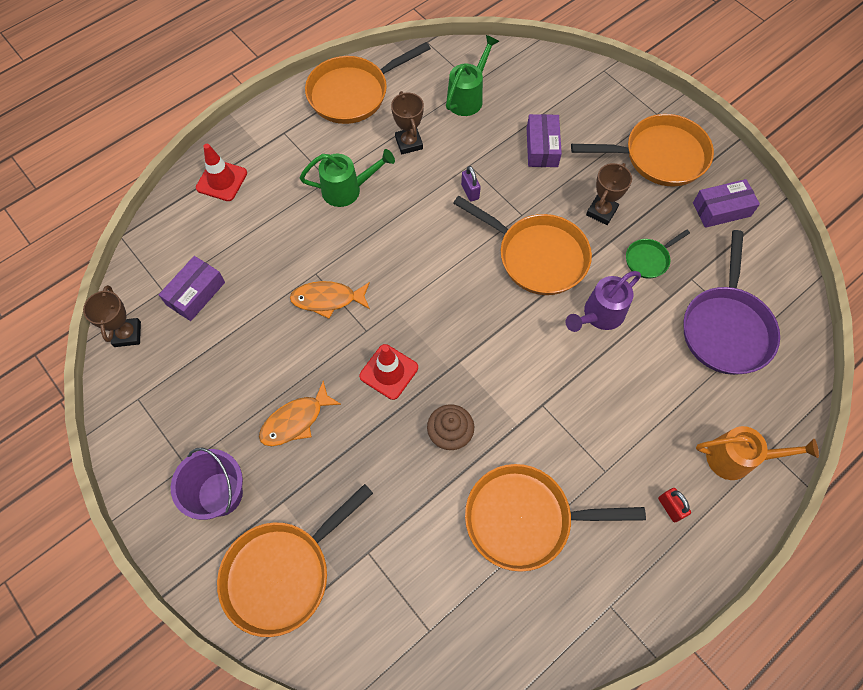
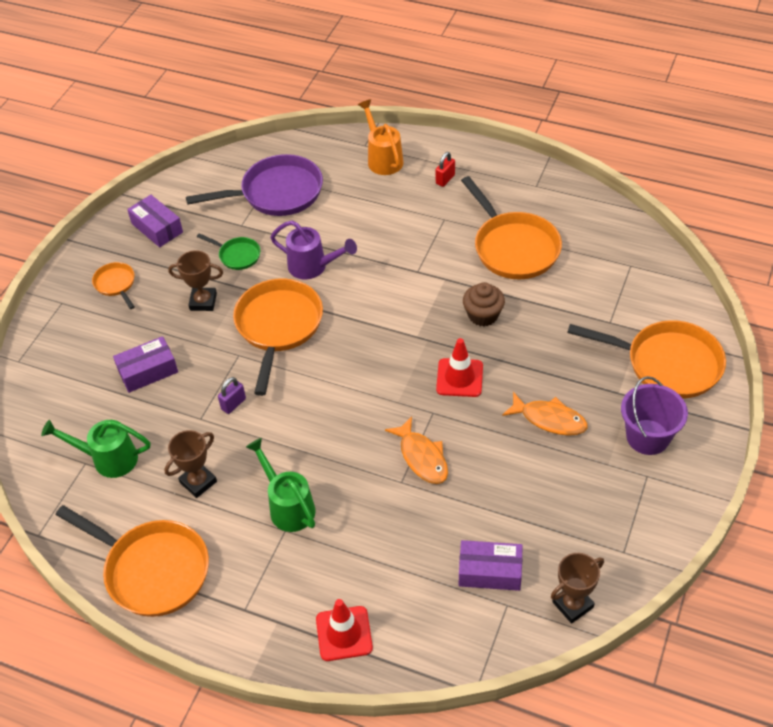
camera: 115 degrees left, 15 degrees down
(659, 156) = (116, 284): orange pan -> orange pan, size x0.49

